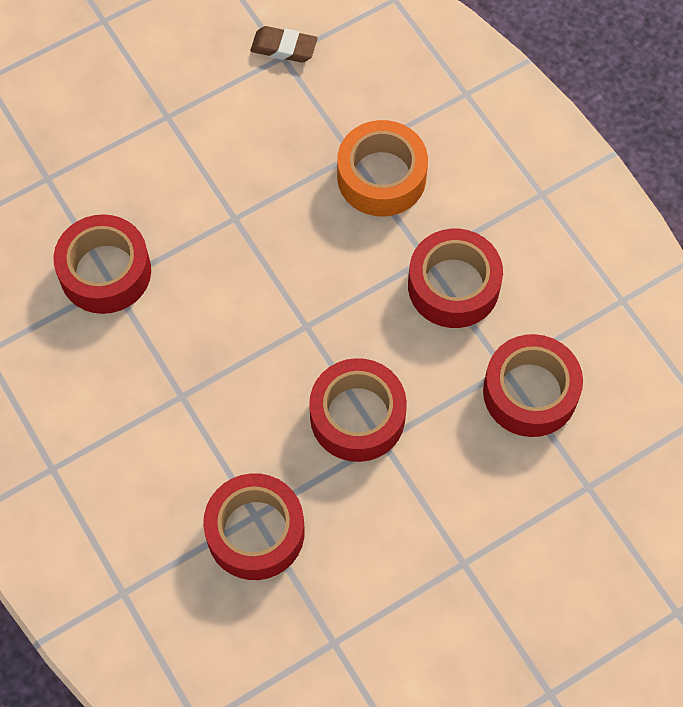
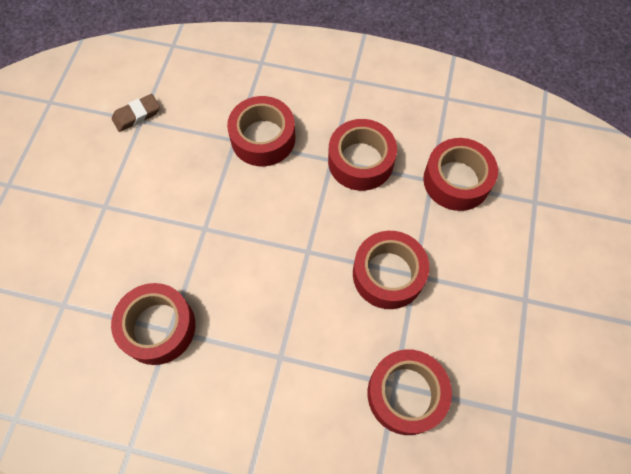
camera: 45 degrees left, 0 degrees up
(381, 177) = (263, 138): orange tape -> red tape

